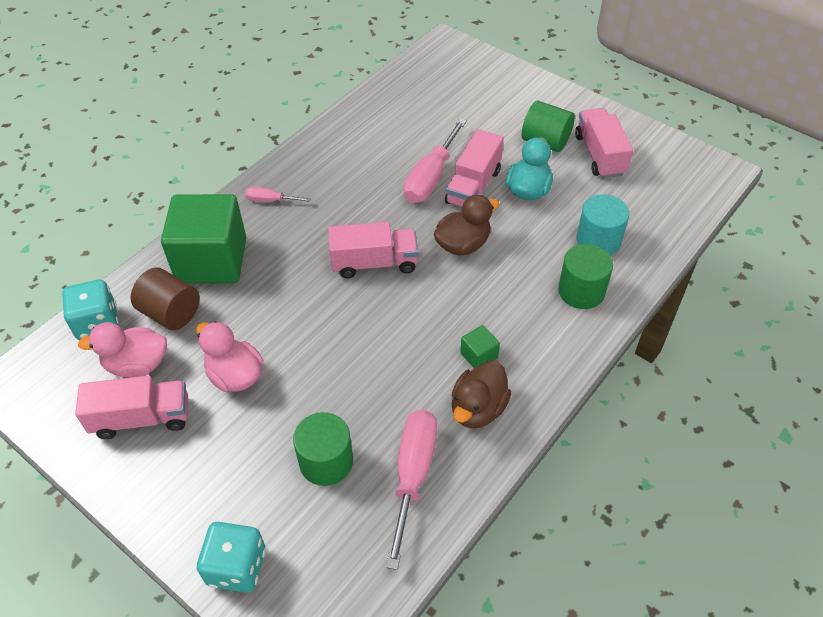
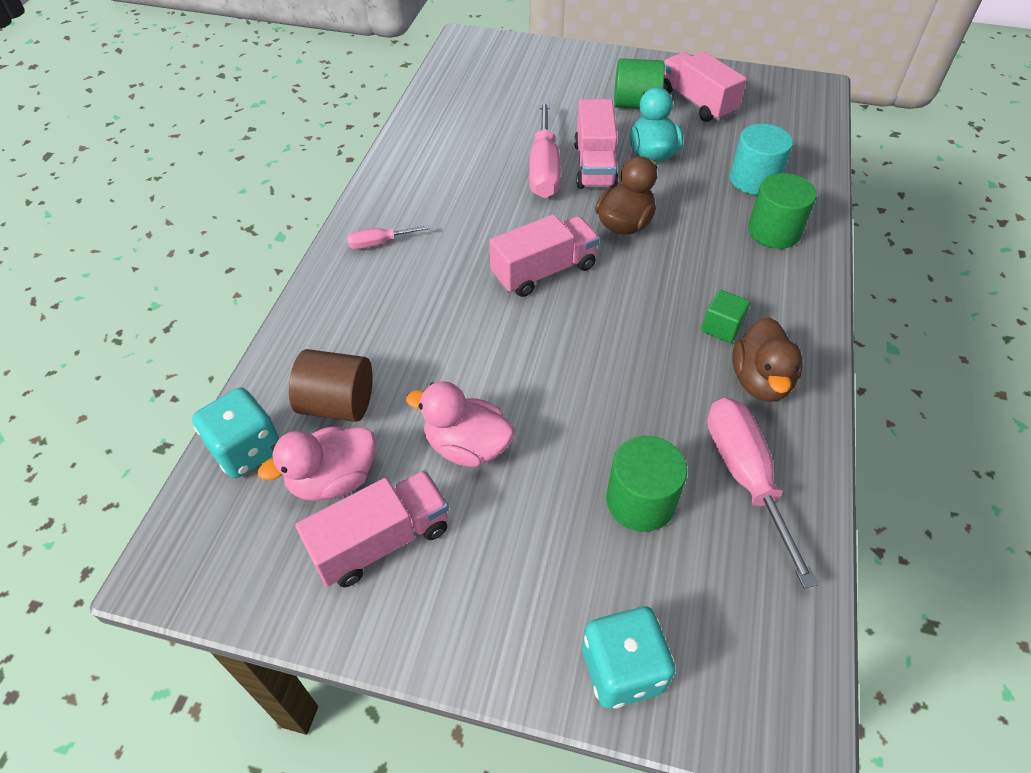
camera: 25 degrees left, 0 degrees up
(212, 260) = (350, 328): green cube -> none

